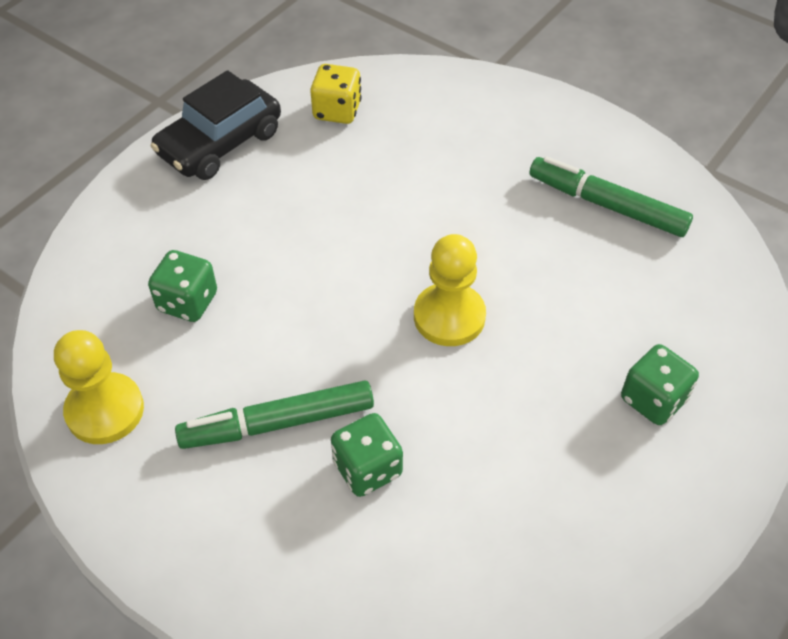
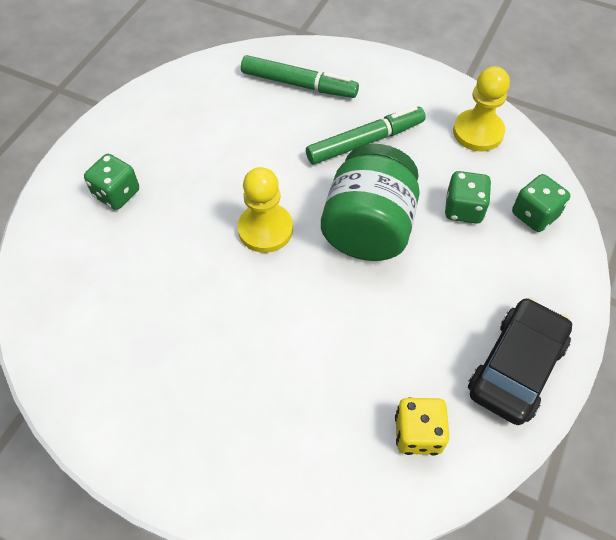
camera: 170 degrees right, 5 degrees up
(317, 297) = (368, 228): none -> green jar
(367, 468) = (301, 126): green dice -> green dice (534, 215)
(607, 205) = (136, 358): green marker -> green marker (299, 84)

